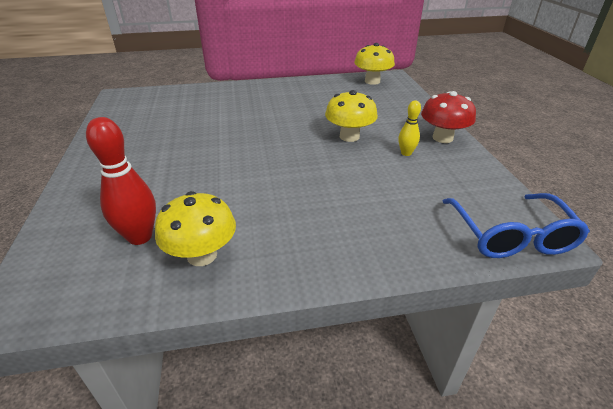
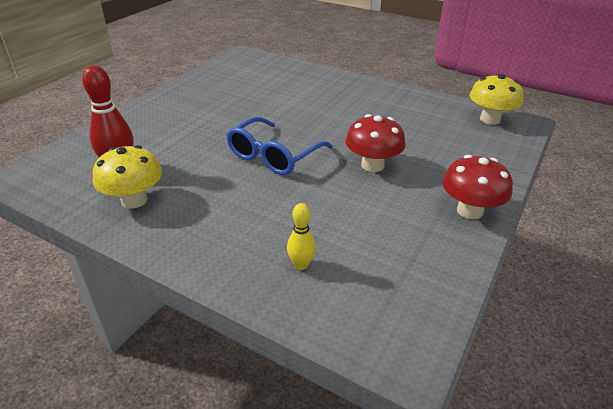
camera: 40 degrees right, 0 degrees up
(349, 136) = (372, 165): yellow mushroom -> red mushroom
(406, 153) = (402, 206): yellow bowling pin -> yellow bowling pin (301, 265)
(510, 236) = (376, 333): blue glasses -> blue glasses (274, 156)

